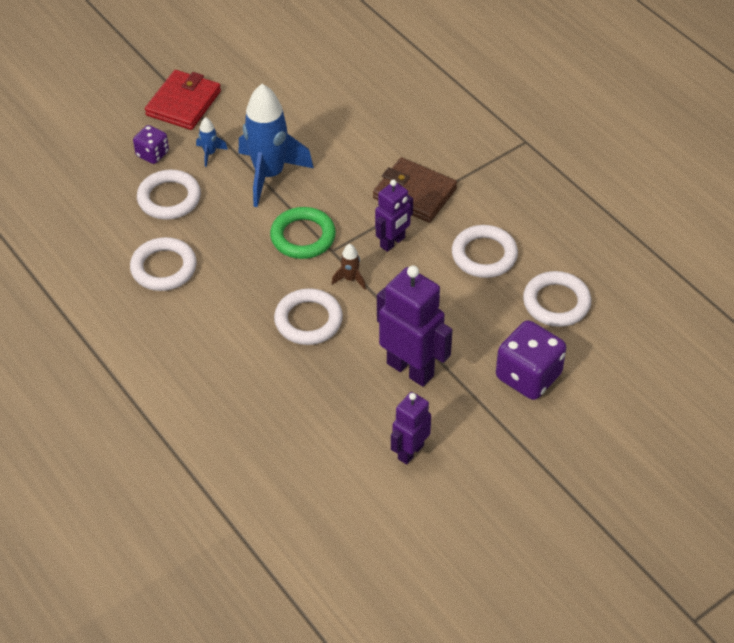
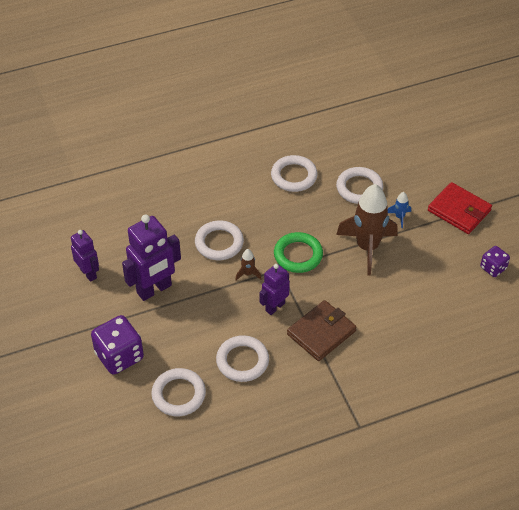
camera: 105 degrees right, 0 degrees up
(152, 154) = (407, 185): purple dice -> purple dice (493, 268)
(269, 175) = (367, 247): blue rocket -> brown rocket
(393, 242) = (275, 307): purple robot -> purple robot turned 75 degrees clockwise

